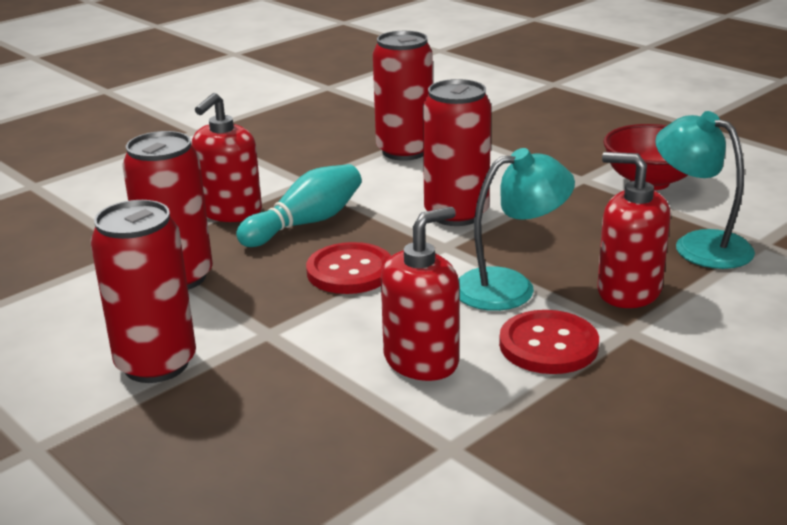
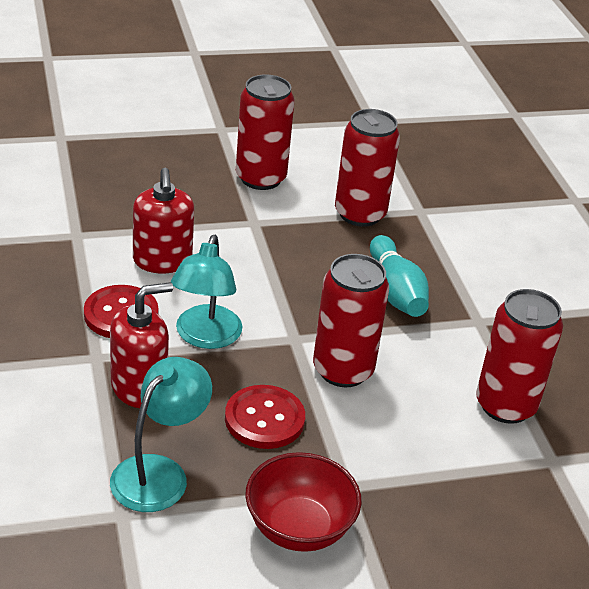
camera: 115 degrees right, 10 degrees up
(230, 212) = (448, 266): red soap dispenser -> none
(350, 271) = (300, 280): red button -> red button (264, 419)
(699, 245) = (159, 473): turquoise lamp -> turquoise lamp turned 45 degrees counterclockwise

